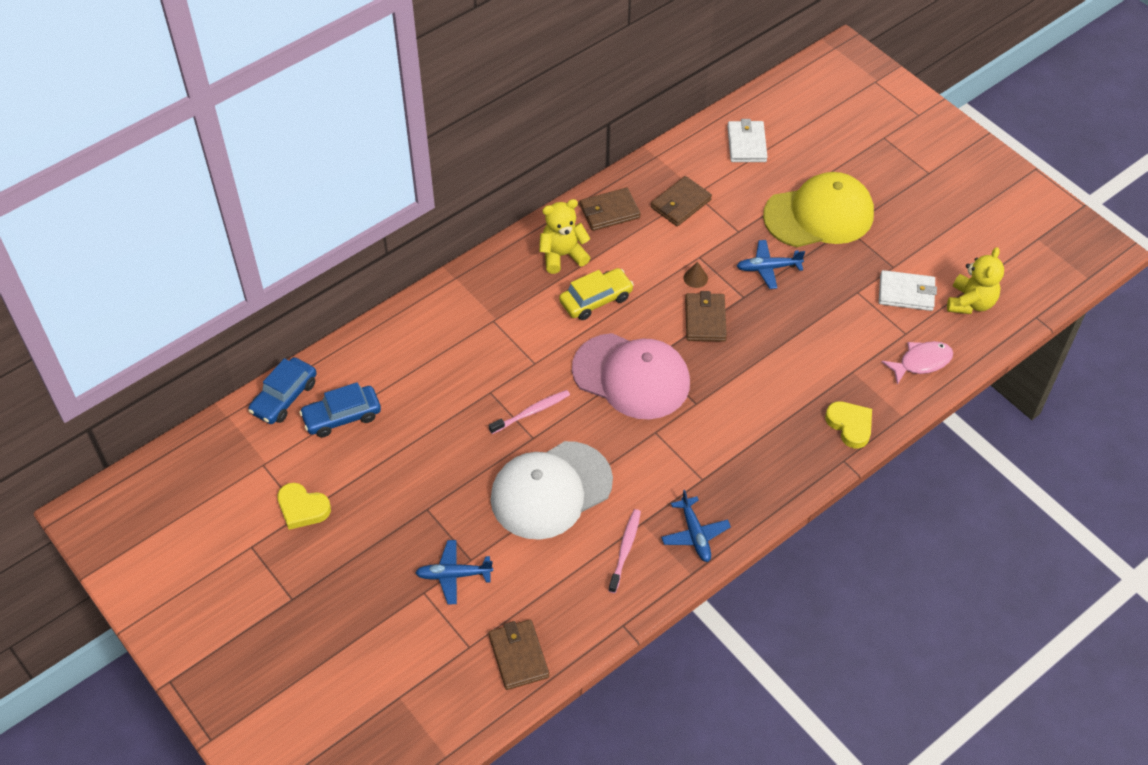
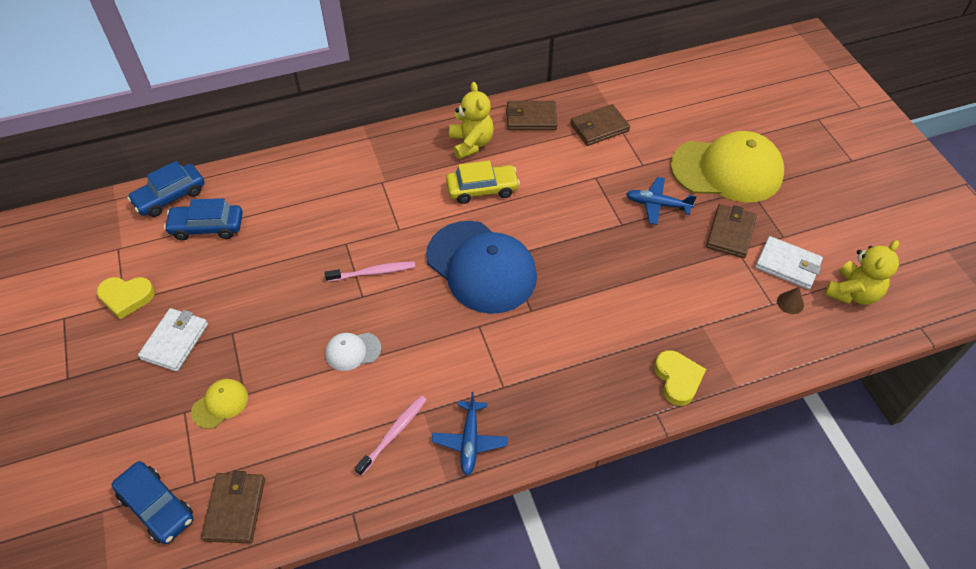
camera: 20 degrees right, 0 degrees up
(302, 508) = (126, 297): yellow heart -> yellow heart turned 45 degrees counterclockwise
(447, 677) = (157, 506): none -> blue car
(453, 575) = (220, 404): blue plane -> yellow cap
(550, 490) = (352, 351): white cap -> white cap, size x0.43
(562, 255) = (471, 143): yellow teddy bear -> yellow teddy bear turned 75 degrees clockwise
(631, 376) = (481, 267): pink cap -> blue cap
(695, 278) = (583, 195): brown cone -> brown cone (790, 303)
(705, 319) = (575, 234): brown wallet -> brown wallet (730, 233)
(746, 144) = (683, 93): white wallet -> white wallet (175, 341)
(921, 362) = (778, 337): pink fish -> none

